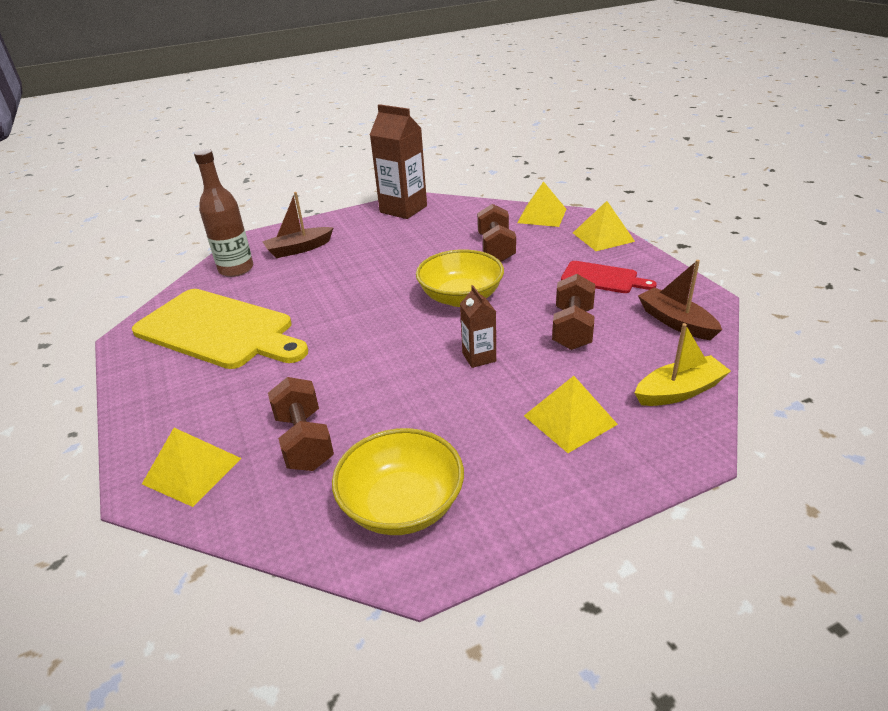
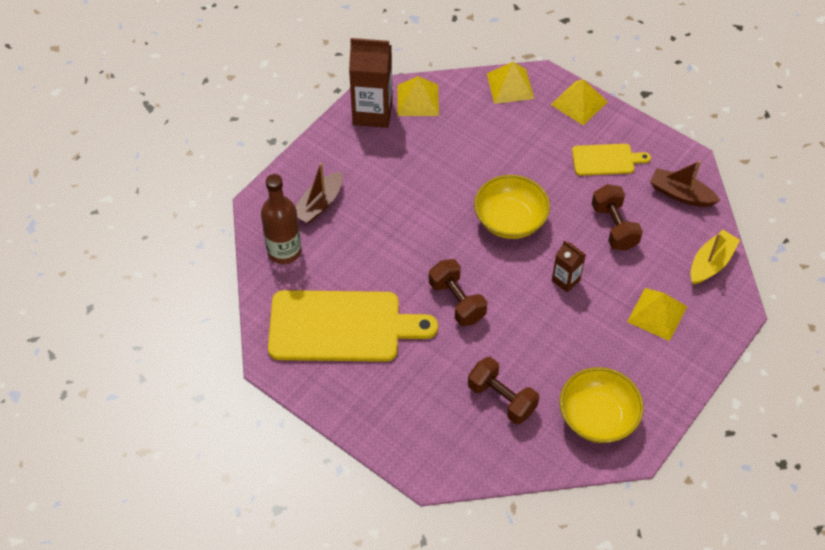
camera: 30 degrees left, 20 degrees up
(192, 470) = (448, 450): yellow pyramid -> yellow pyramid (418, 100)
(496, 248) = (499, 147): brown dumbbell -> brown dumbbell (457, 301)
(602, 278) = (606, 160): red cutting board -> yellow cutting board

